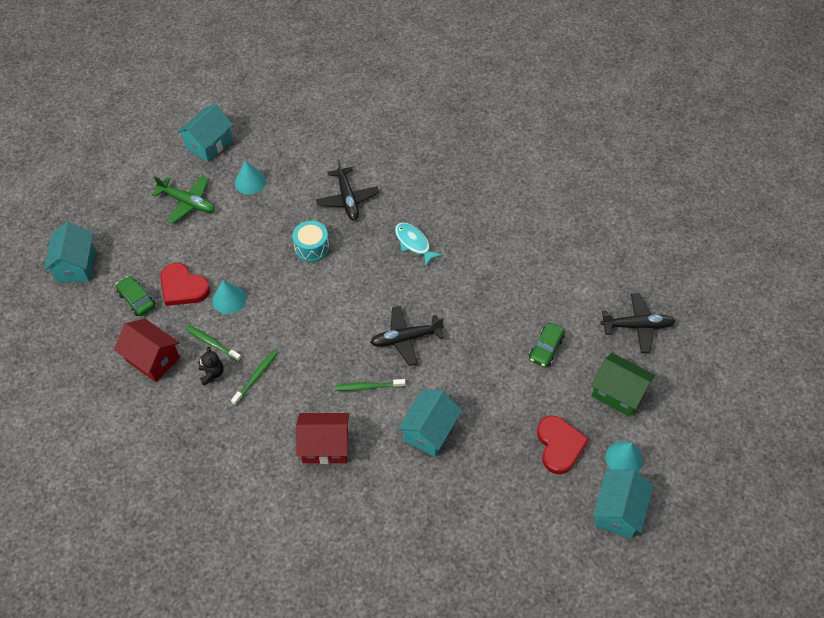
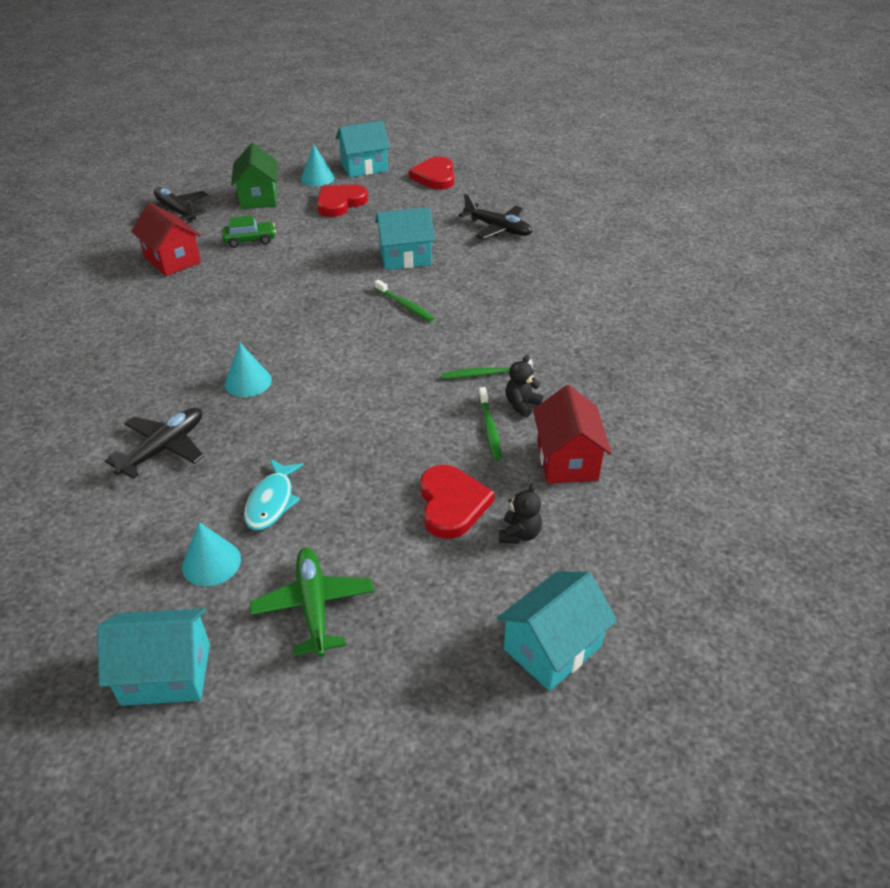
camera: 130 degrees left, 15 degrees down
(137, 300) = (519, 534): green car -> black teddy bear
(229, 299) = (421, 453): turquoise cone -> turquoise cone (248, 382)
(312, 247) = (274, 433): turquoise drum -> none
(325, 446) = (492, 298): red house -> red house (172, 260)
(405, 338) = (326, 311): black plane -> black plane (498, 228)
(414, 243) = (192, 363): turquoise fish -> turquoise fish (272, 502)
(549, 557) = (435, 177): none -> red heart

